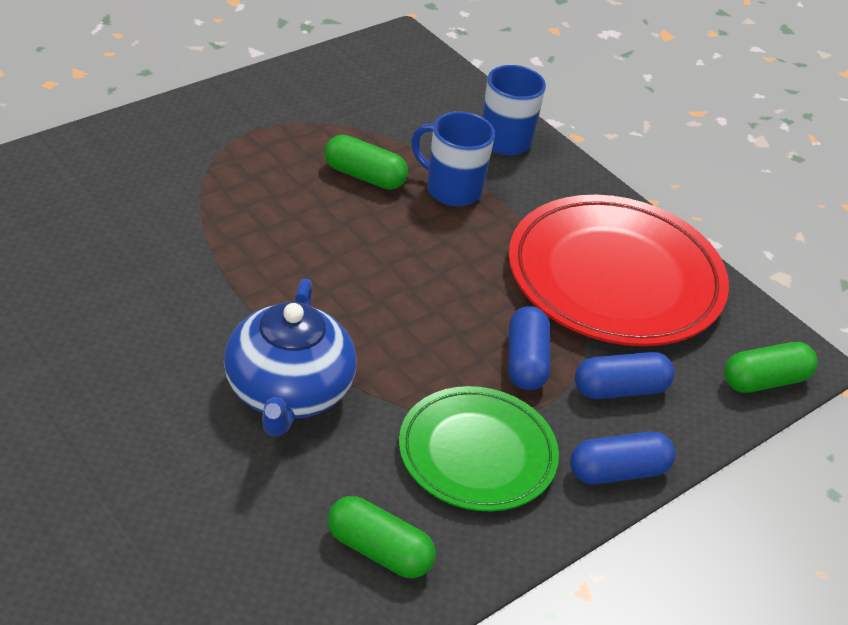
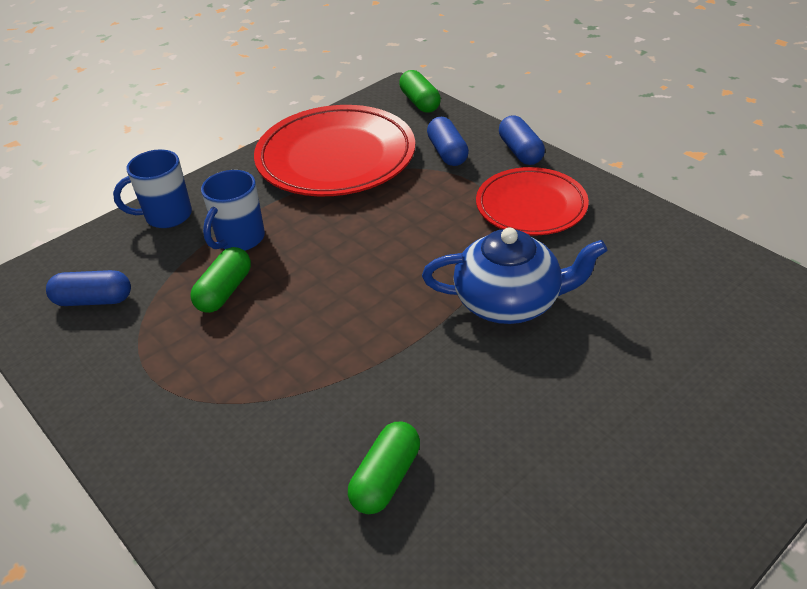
camera: 85 degrees left, 0 degrees up
(379, 551) = (636, 240): green capsule -> green capsule (386, 478)
(477, 454) = (531, 206): green plate -> red plate
(525, 362) = (435, 191): blue capsule -> blue capsule (94, 300)

